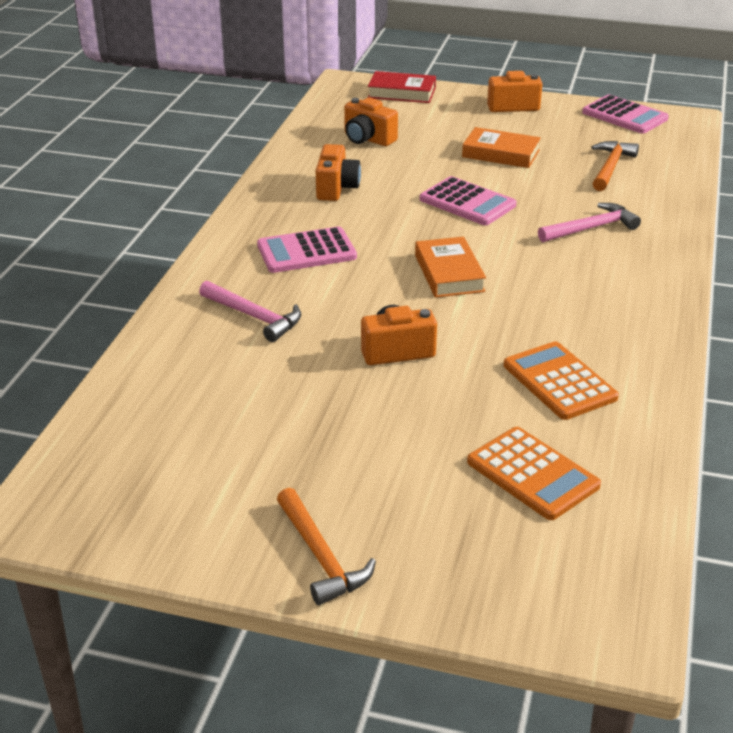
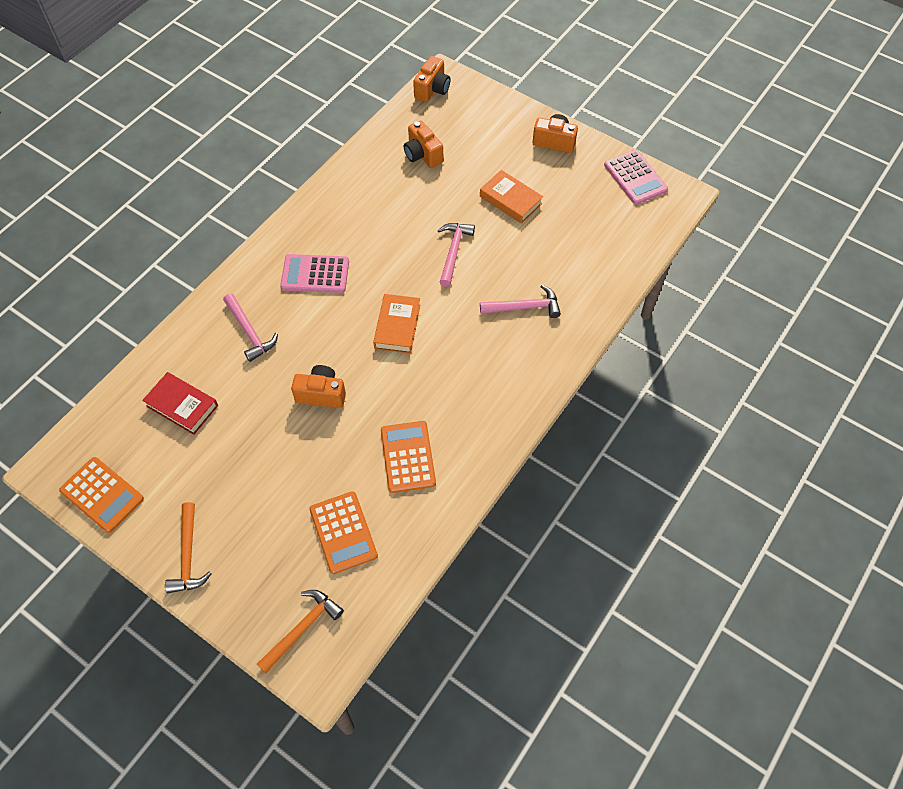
camera: 20 degrees right, 25 degrees up
(137, 524) = (102, 495): none -> orange calculator
(336, 188) = (370, 208): orange camera -> orange camera (432, 89)
(402, 93) = (479, 101): red book -> red book (182, 406)
(467, 202) = (453, 252): pink calculator -> pink hammer
(610, 167) = (583, 240): orange hammer -> orange hammer (302, 628)

